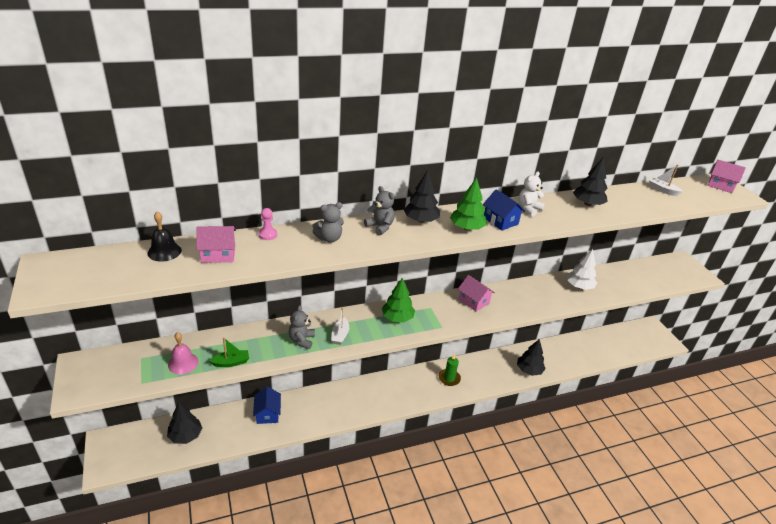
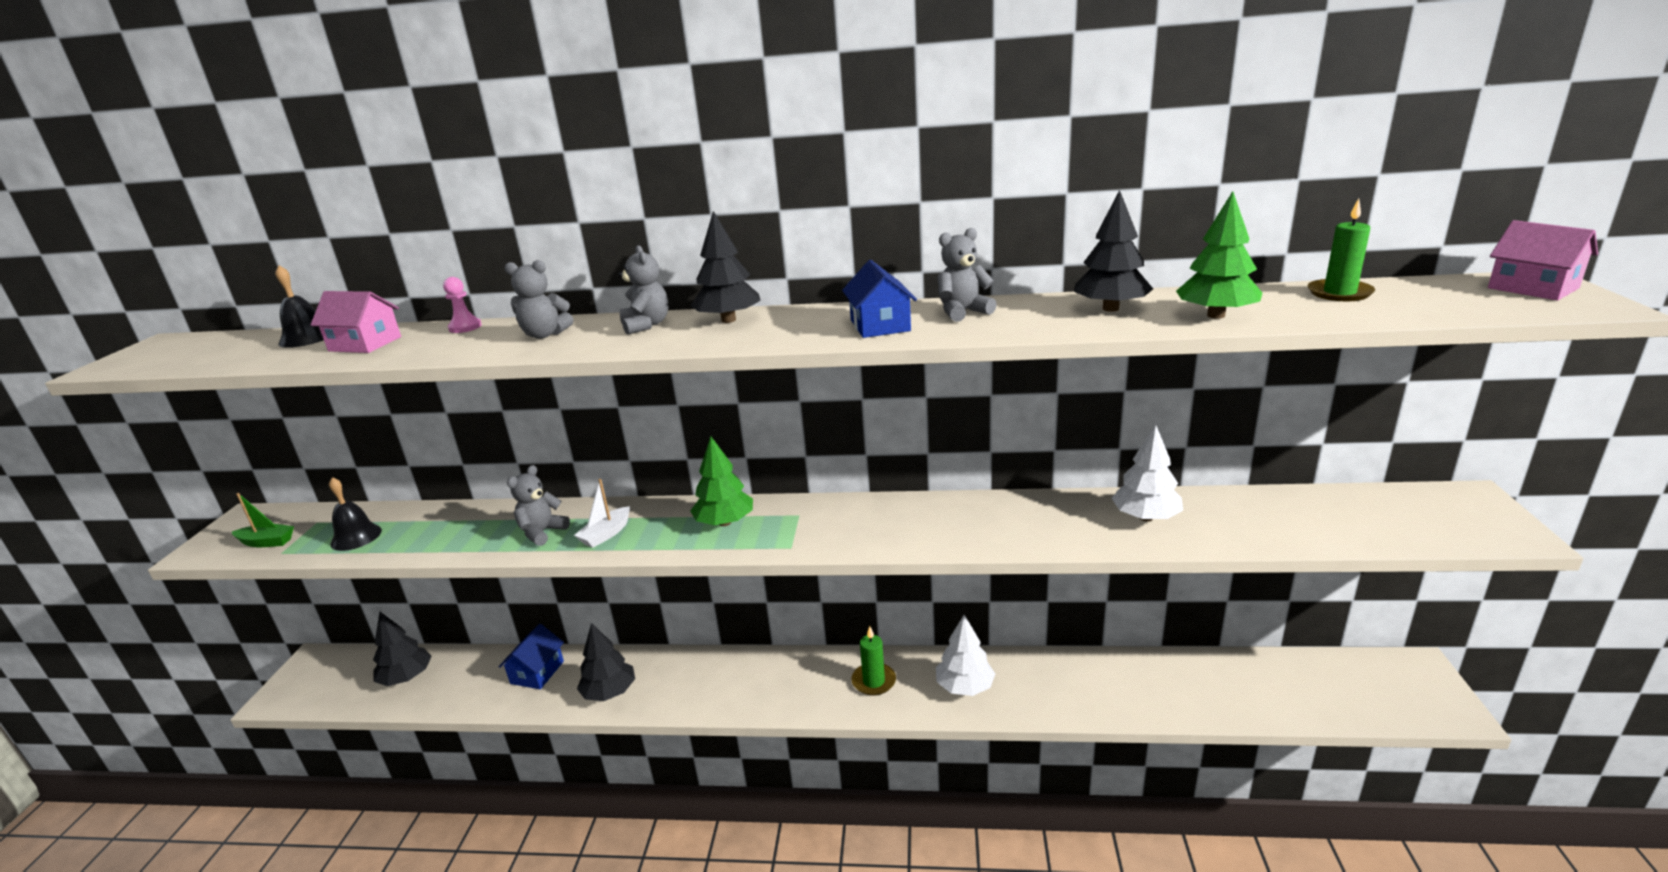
camera: 30 degrees right, 10 degrees down
(183, 363) = (356, 537): pink bell -> black bell
(231, 362) = (415, 546): green boat -> green boat (267, 542)
(466, 228) = (798, 332): green tree -> green tree (1216, 315)
(473, 301) = (890, 515): pink house -> none
(490, 372) = (965, 686): none -> white tree
(528, 209) = (962, 312): white teddy bear -> grey teddy bear
(529, 370) = (1050, 699): black tree -> black tree (609, 692)
(662, 190) = (1339, 293): white boat -> green candle

